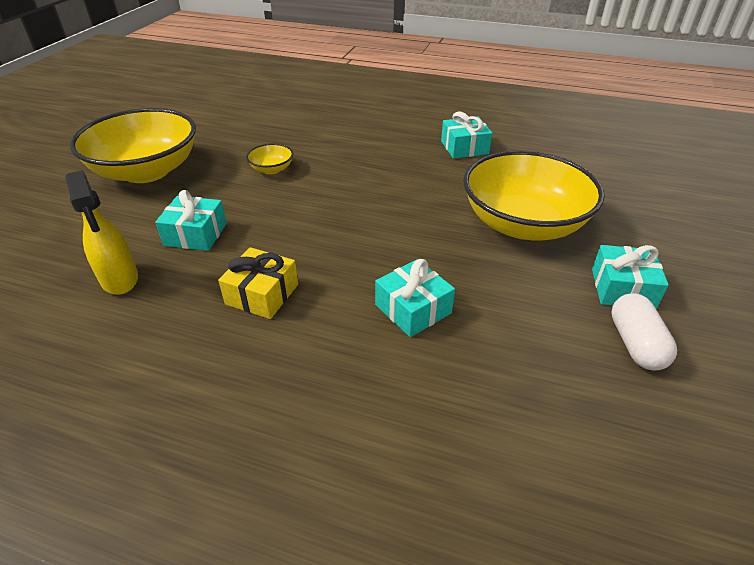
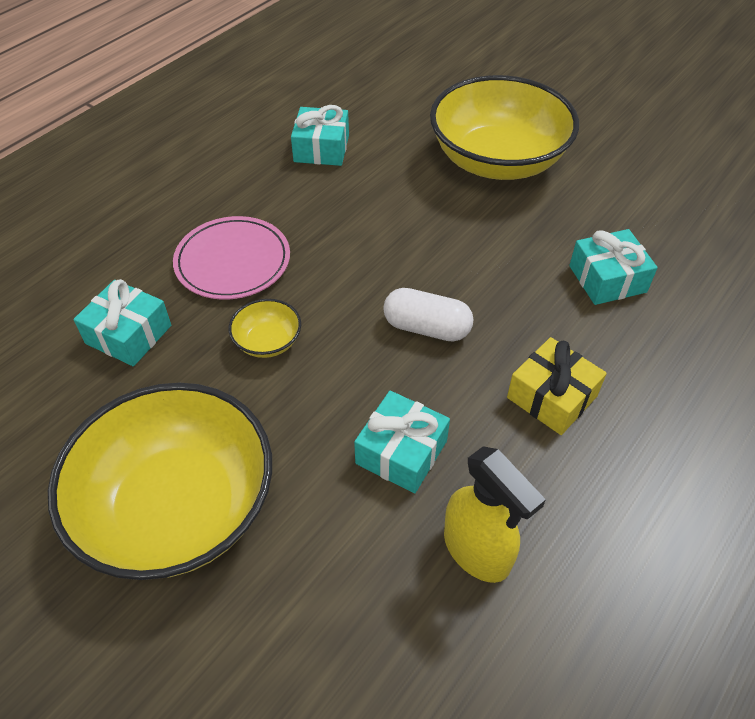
camera: 70 degrees left, 10 degrees up
(120, 279) = (477, 551): yellow spray bottle -> yellow spray bottle turned 60 degrees clockwise
(333, 143) = (233, 261): none -> pink plate
(622, 288) = (613, 140): turquoise gift -> turquoise gift (128, 334)
(635, 344) = (680, 162): white capsule -> white capsule (426, 328)

